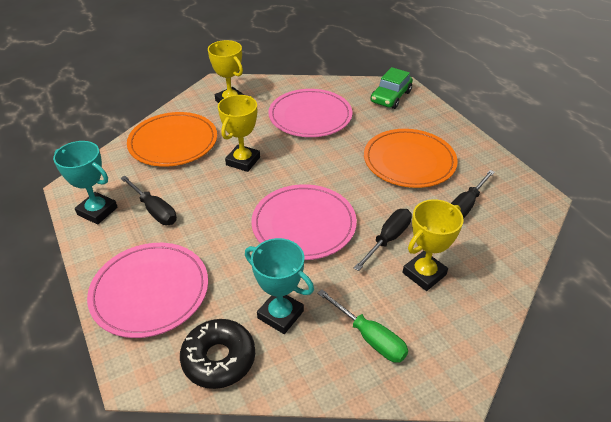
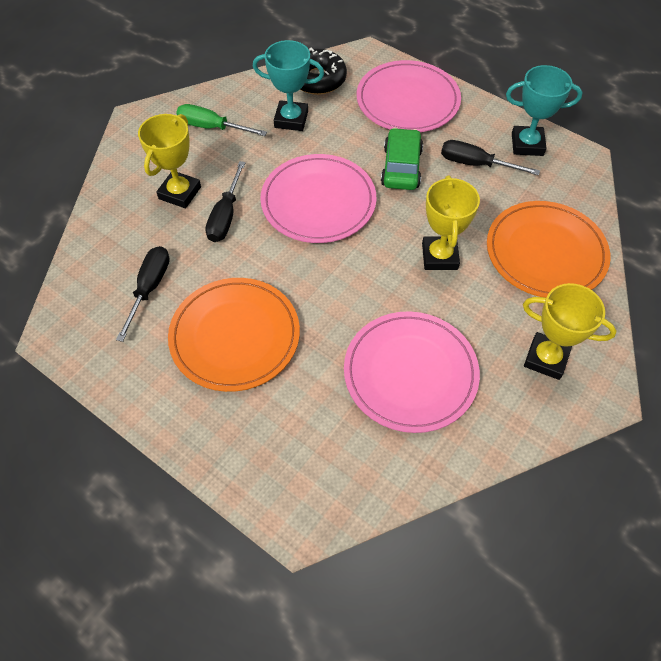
camera: 155 degrees right, 15 degrees up
(390, 97) = (309, 478): green car -> green car (401, 167)

